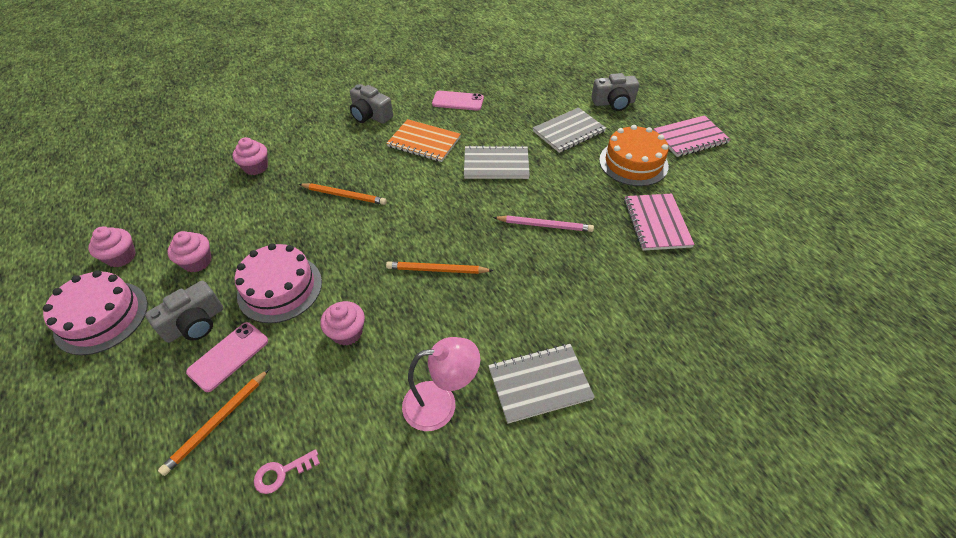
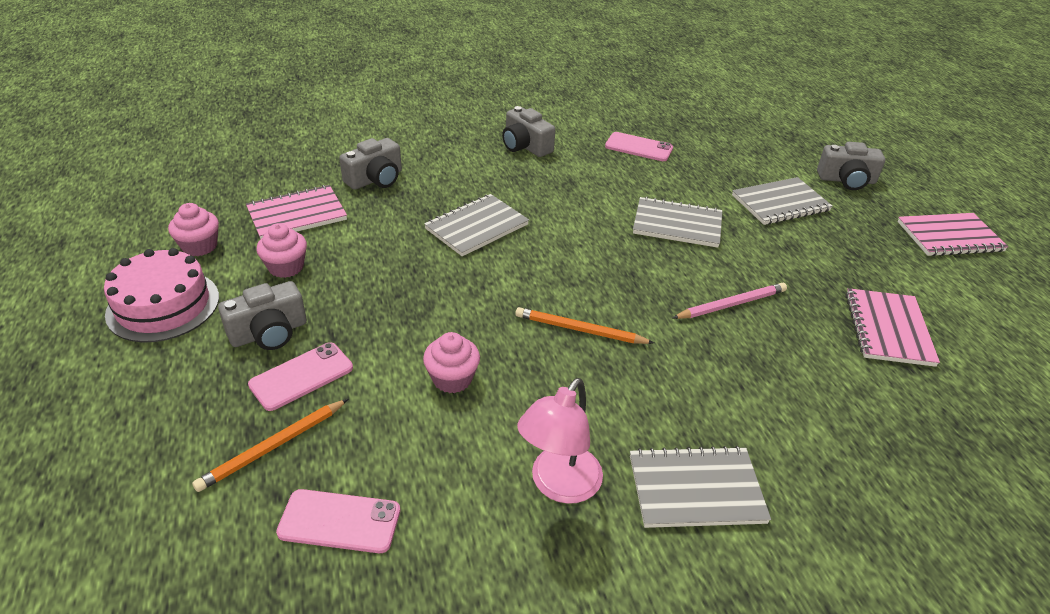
camera: 10 degrees right, 10 degrees down
(197, 212) = (297, 214): none -> pink notebook
(256, 167) = (375, 179): pink cupcake -> grey camera
(280, 288) = (378, 314): pink cake -> none
(281, 473) = (339, 521): pink key -> pink phone
(344, 195) = (476, 227): orange pencil -> grey notebook
(424, 142) = (587, 185): orange notebook -> none
(441, 404) = (558, 485): pink lamp -> pink lamp turned 120 degrees clockwise
(544, 225) = (731, 304): pink pencil -> pink pencil turned 45 degrees counterclockwise
(633, 163) = (864, 253): orange cake -> none

